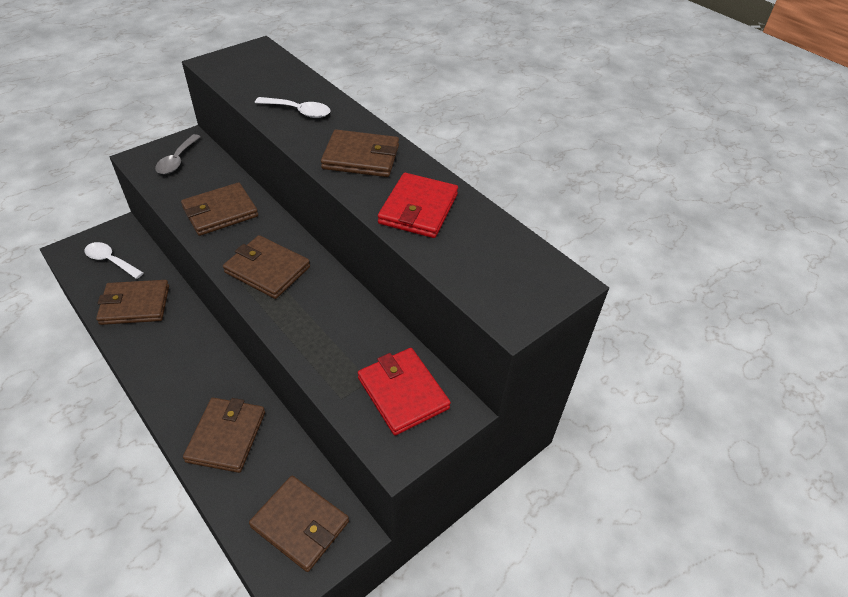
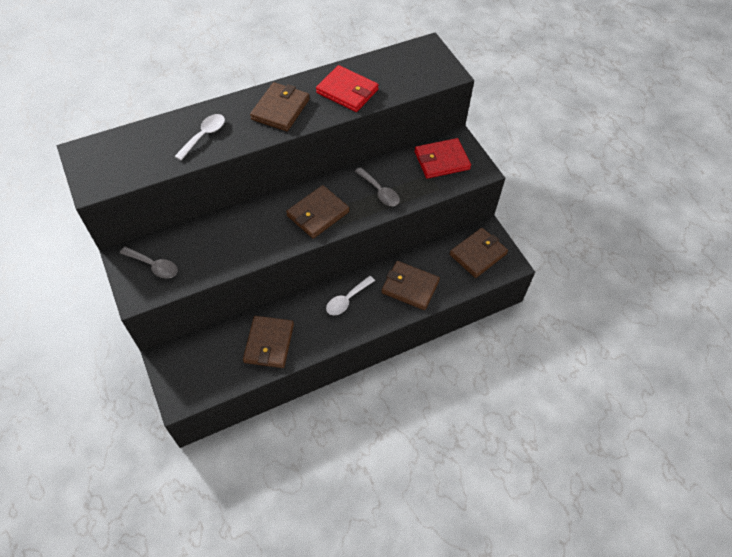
camera: 75 degrees left, 10 degrees up
(111, 261) = (207, 363): white spoon -> white spoon (347, 299)
(220, 212) = (240, 238): brown wallet -> none
(319, 326) = (379, 191): none -> grey spoon

